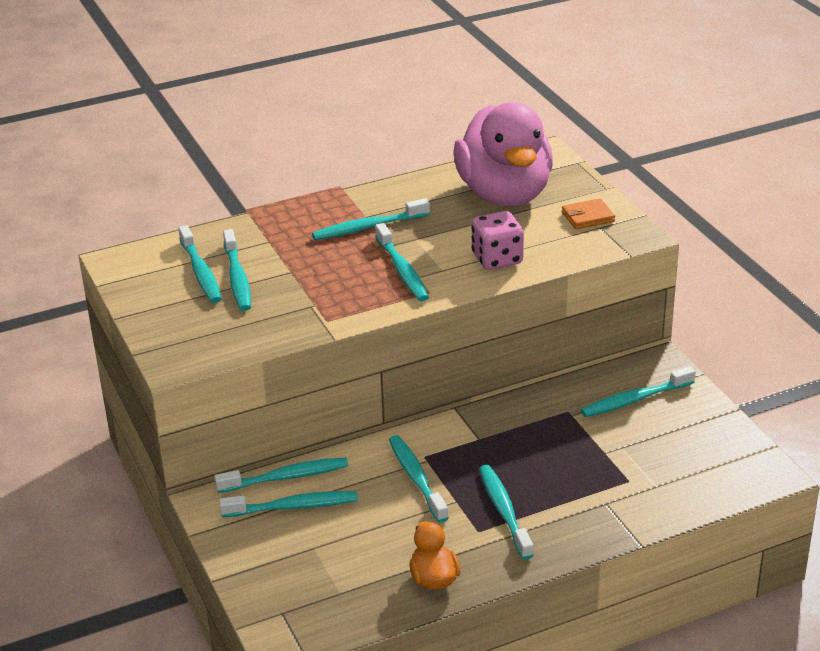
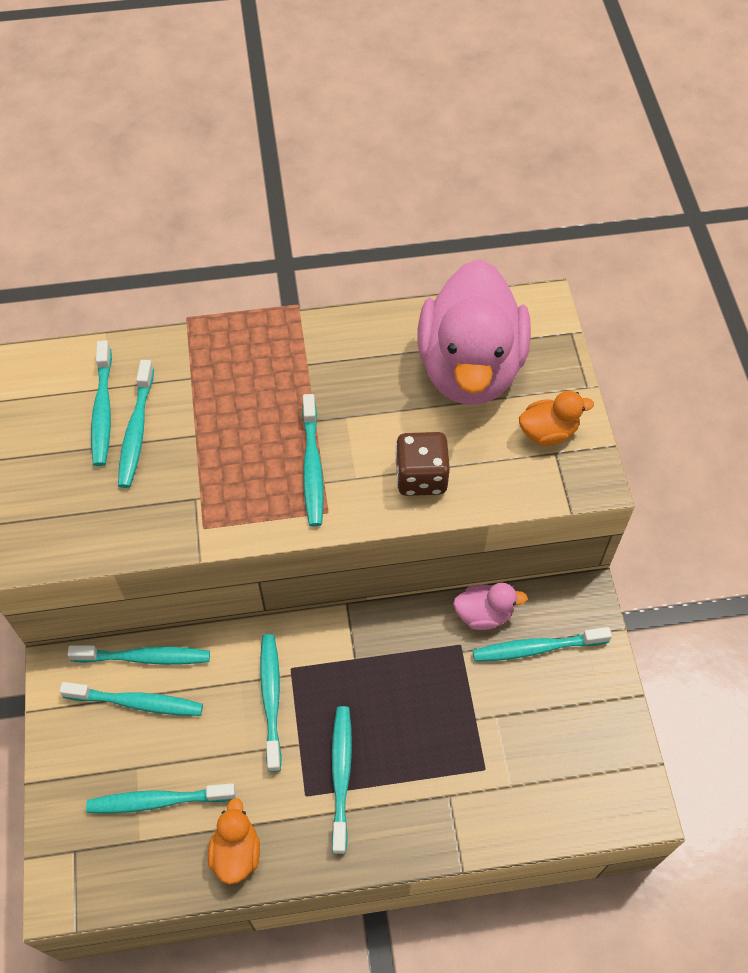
camera: 15 degrees right, 25 degrees up
(368, 227) = (303, 384): turquoise toothbrush -> turquoise toothbrush (158, 801)
(497, 259) = (421, 477): pink dice -> brown dice
(579, 389) = (484, 614): none -> pink duck
(588, 217) = (548, 432): orange wallet -> orange duck

